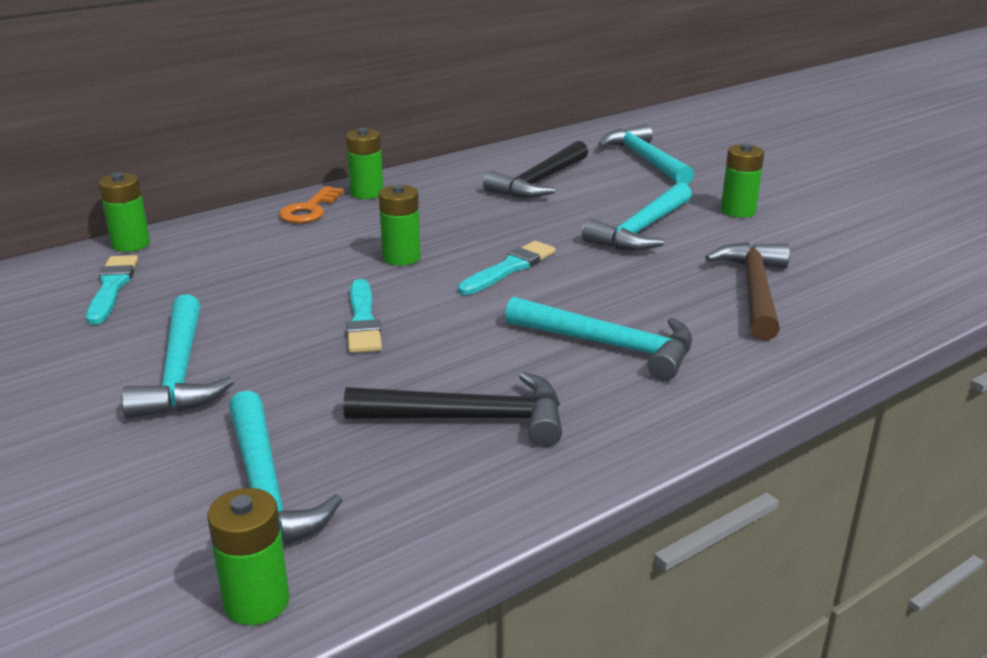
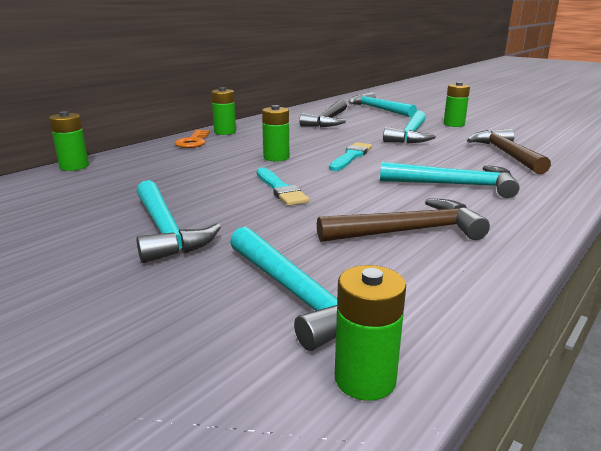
camera: 15 degrees left, 5 degrees down
(112, 287) = (74, 189): turquoise brush -> none
(469, 419) = (408, 231): black hammer -> brown hammer

